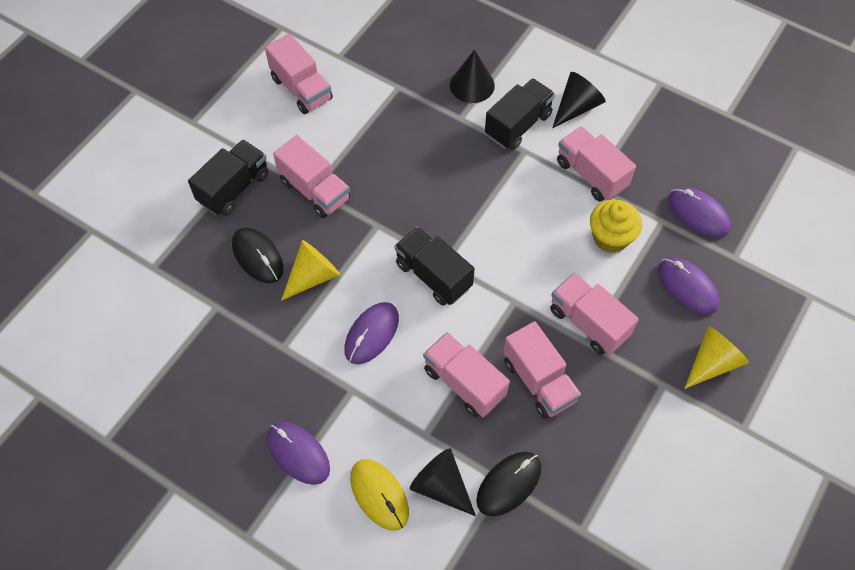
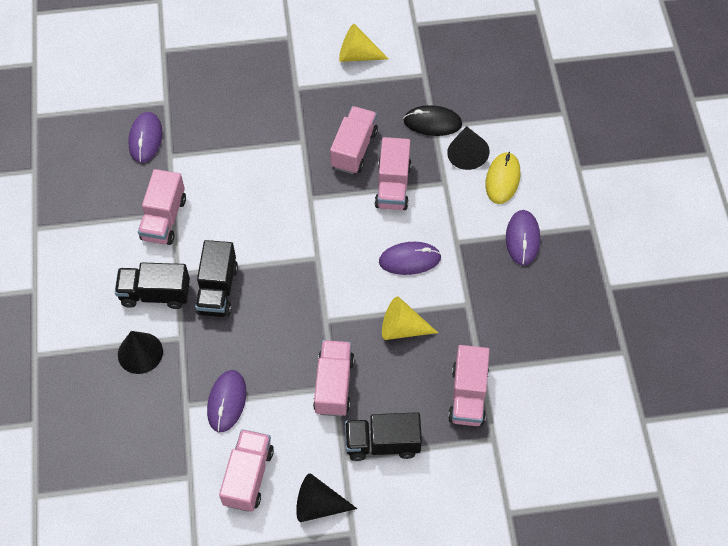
camera: 130 degrees left, 0 degrees up
(257, 256) = (421, 376): black mouse -> none
(433, 275) = (334, 256): black truck -> black truck (217, 289)
(576, 107) = (105, 267): black cone -> black cone (318, 505)
(588, 323) = (288, 149): pink truck -> pink truck (468, 395)
(610, 238) = (210, 175): yellow cupcake -> none
(687, 287) = (212, 113): purple mouse -> purple mouse (227, 401)
(712, 362) = (258, 72): yellow cone -> yellow cone (357, 55)

